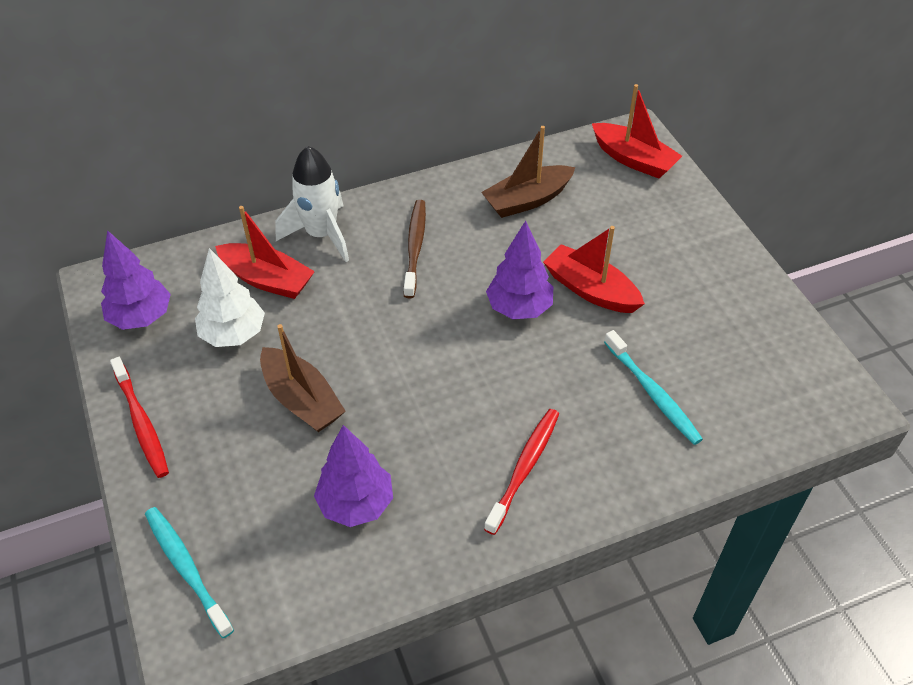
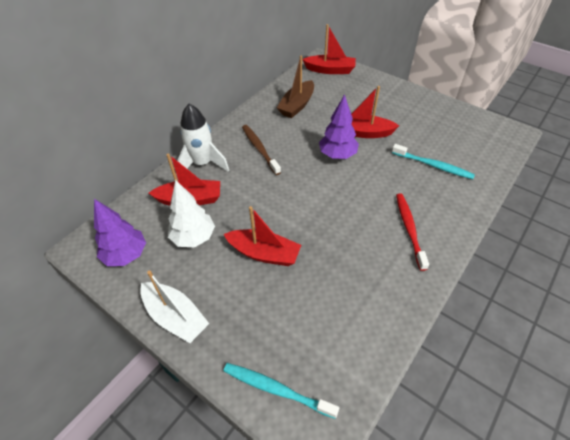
camera: 30 degrees left, 0 degrees up
(141, 423) = (175, 317): red toothbrush -> white boat
(302, 400) = (264, 253): brown boat -> red boat
(356, 504) = (342, 293): purple tree -> none

